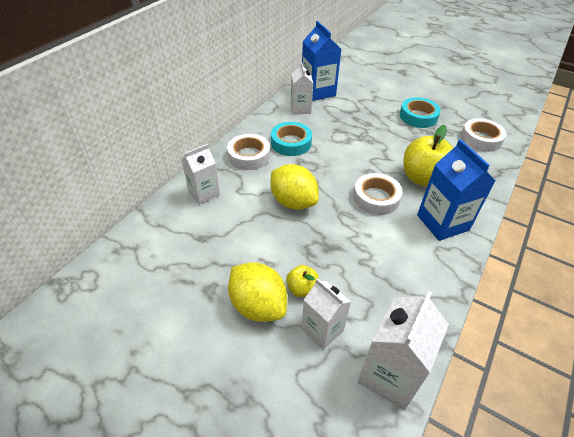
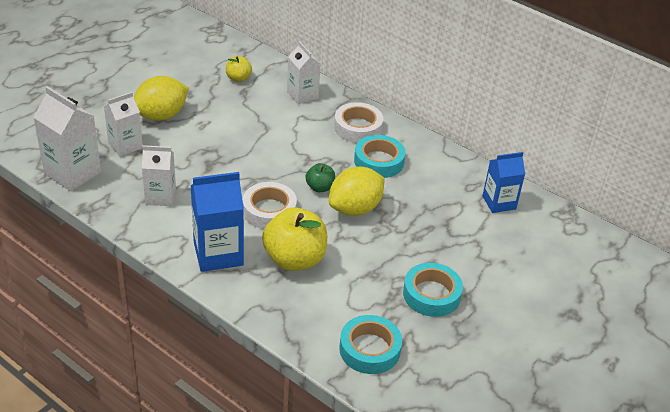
camera: 95 degrees right, 5 degrees down
(293, 202) = (277, 150): yellow lemon -> yellow lemon (355, 208)
(300, 109) = (454, 179): white carton -> white carton (160, 196)
(302, 289) = (168, 140): yellow apple -> yellow apple (238, 78)
(318, 92) = (499, 202): blue carton -> blue carton, size x0.66
(335, 172) = (320, 187): none -> green apple
(481, 139) = (369, 349): white tape -> turquoise tape

